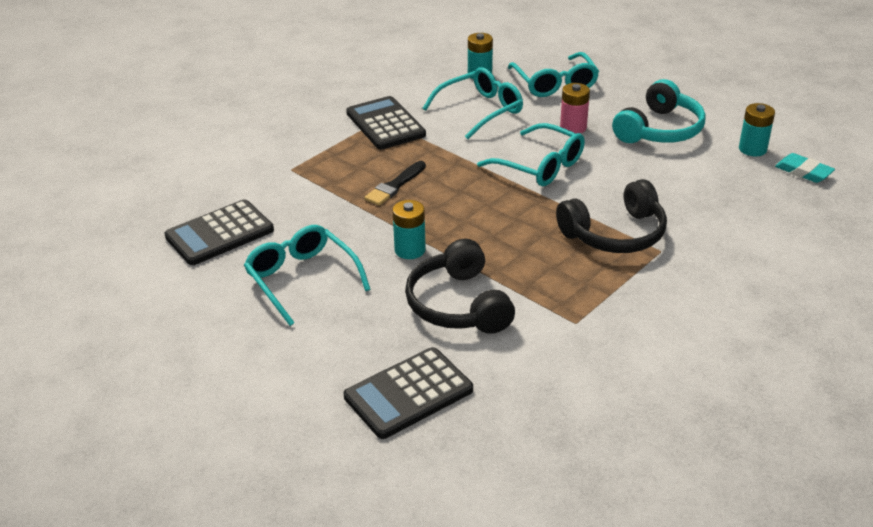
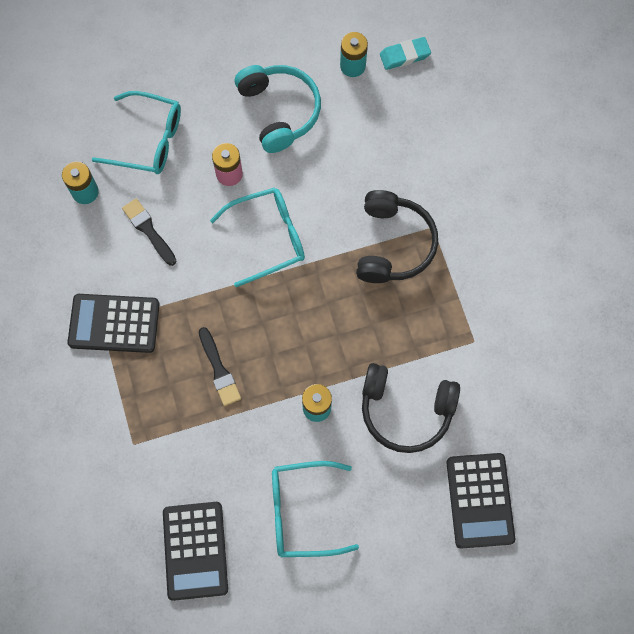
camera: 60 degrees left, 35 degrees up
(480, 110) = (148, 230): turquoise glasses -> black brush

